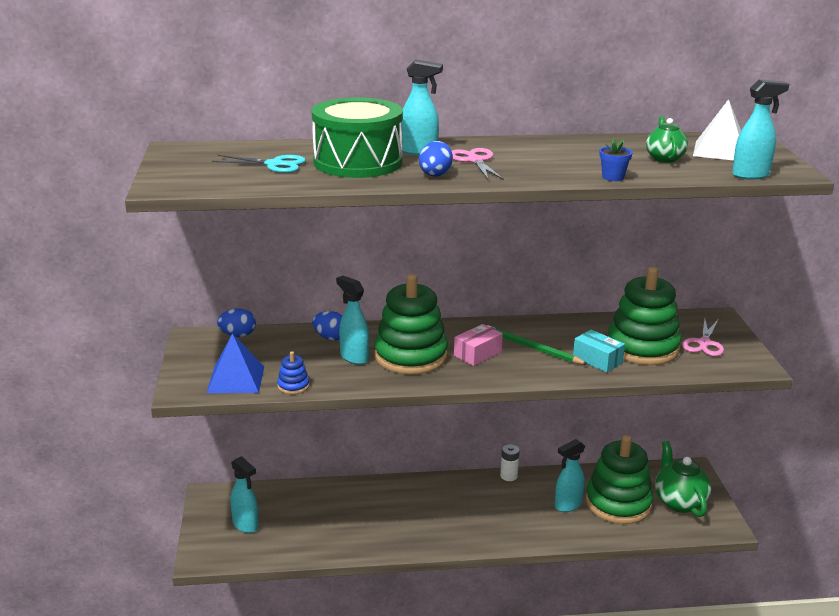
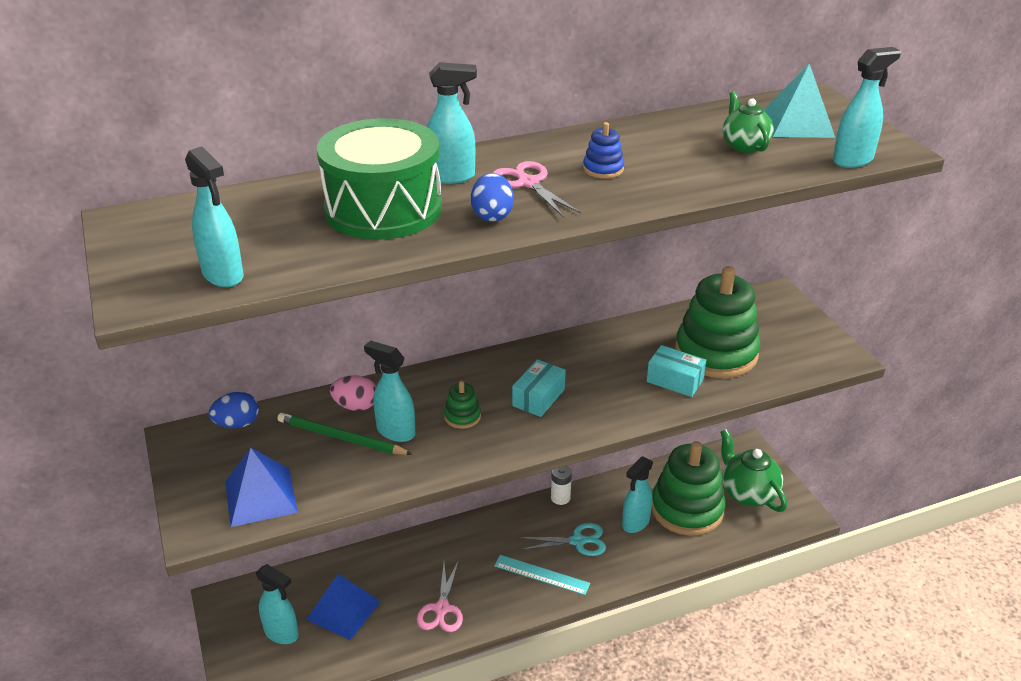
camera: 15 degrees left, 10 degrees up
(225, 182) = (223, 275): none -> turquoise spray bottle
(274, 165) = (275, 230): turquoise scissors -> turquoise scissors (578, 541)
(293, 386) = (337, 492): blue stacking toy -> blue stacking toy (603, 169)
(299, 519) = (343, 610): none -> blue pyramid
(331, 338) = (355, 406): blue egg -> pink egg
(410, 356) = (462, 416): green stacking toy -> green stacking toy, size x0.41
(471, 526) = (541, 575): none -> turquoise ruler
(477, 354) = (538, 397): pink box -> turquoise box
(532, 348) = (597, 377): green pencil -> green pencil (341, 438)
(613, 177) = (704, 188): blue flower pot -> none
(704, 343) = (777, 334): pink scissors -> pink scissors (441, 609)
(720, 151) = (798, 123): white pyramid -> turquoise pyramid

